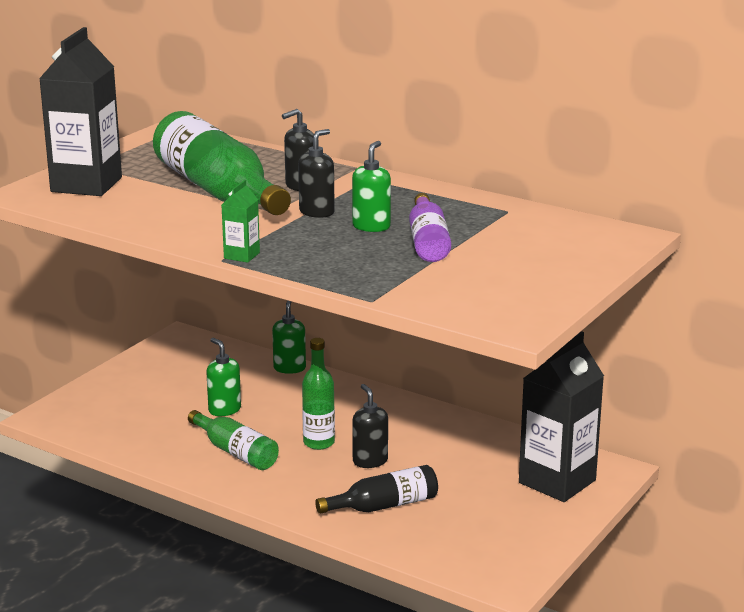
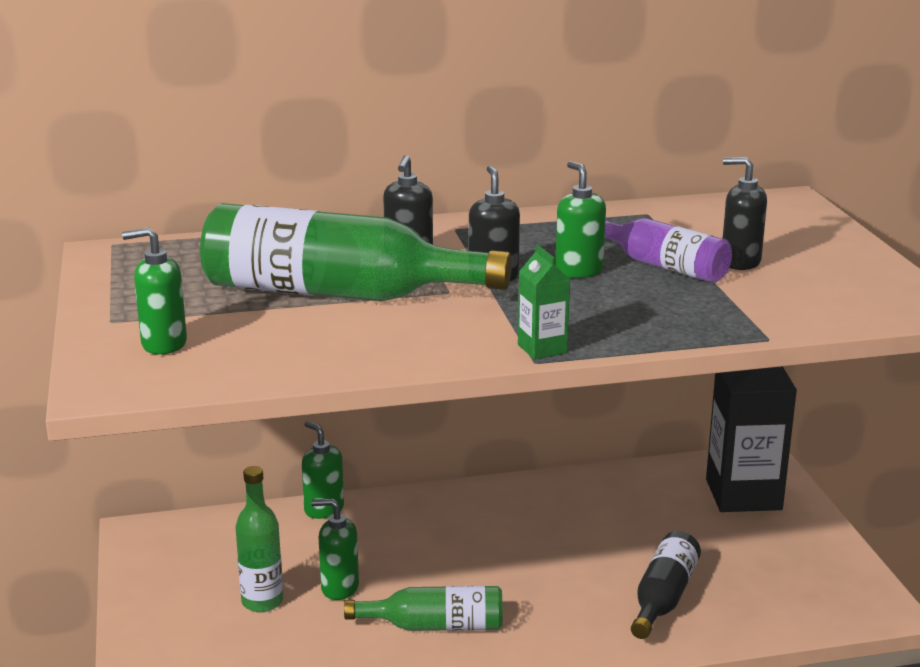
camera: 45 degrees left, 0 degrees up
(86, 185) = (163, 344): black carton -> green soap dispenser
(319, 443) = (494, 570): green bottle -> green bottle (262, 601)
(370, 461) = (571, 562): black soap dispenser -> black soap dispenser (740, 262)

